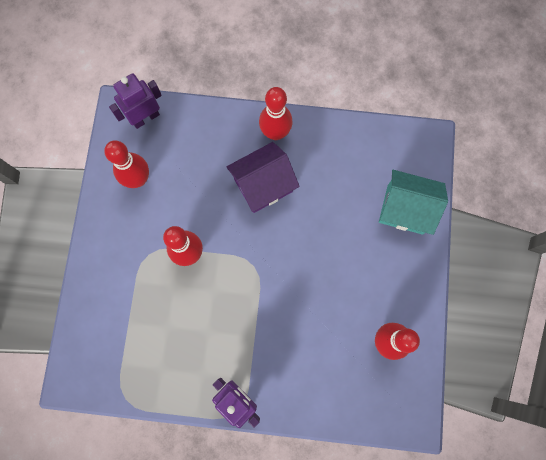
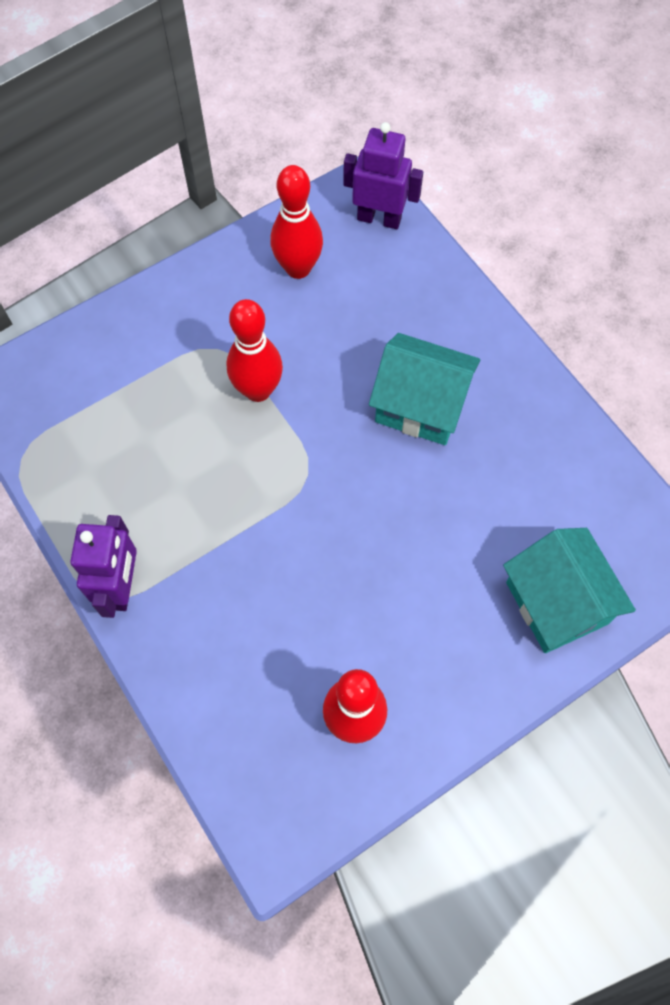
camera: 50 degrees right, 10 degrees down
(263, 185) = (420, 406): purple house -> turquoise house
(275, 133) = (501, 367): red bowling pin -> none

